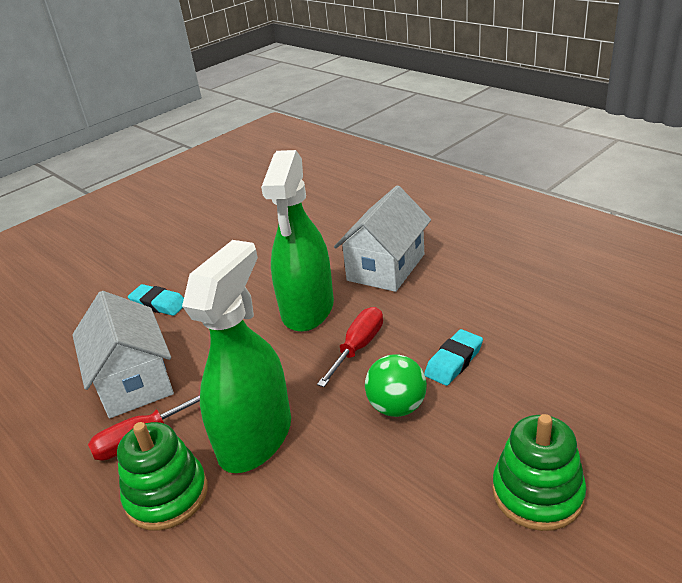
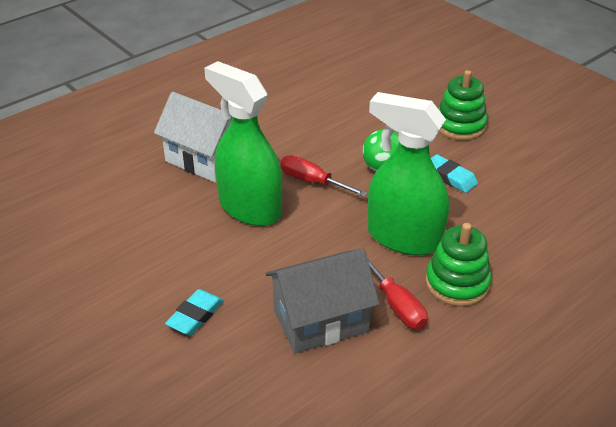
camera: 90 degrees left, 5 degrees up
(134, 381) = (320, 320): white house -> grey house
(307, 309) = (250, 207): green spray bottle -> green spray bottle turned 150 degrees counterclockwise
(454, 361) = (341, 139): turquoise eraser -> turquoise eraser (450, 177)

